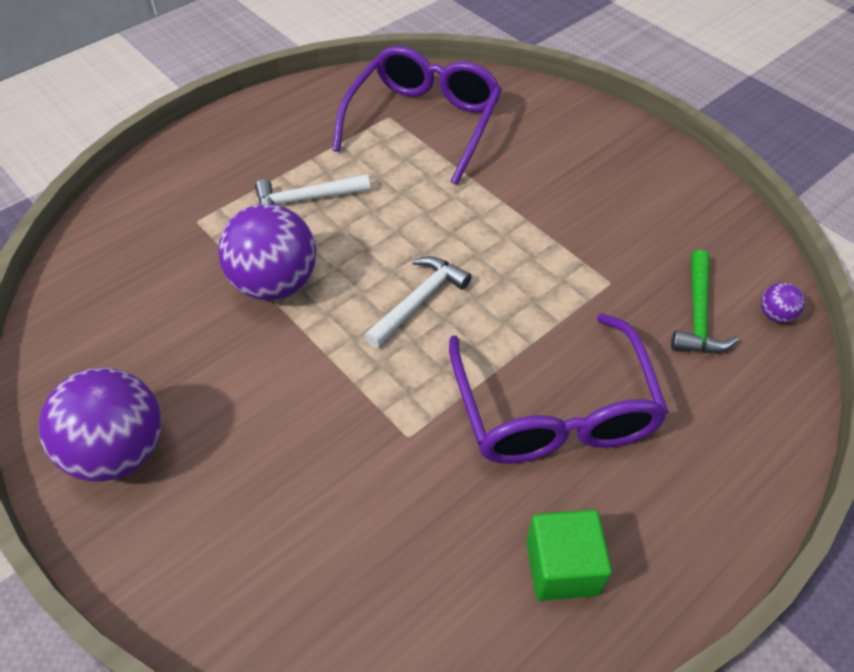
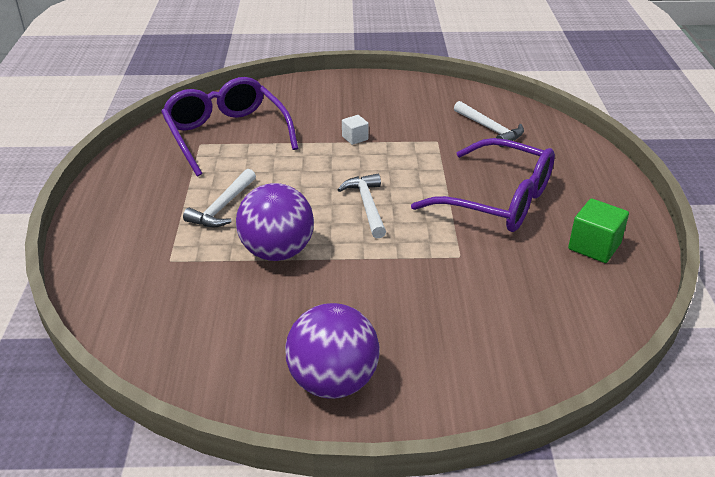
camera: 50 degrees left, 15 degrees down
(531, 213) = (355, 138): none -> white cube
(698, 314) = (490, 129): green hammer -> white hammer
(775, 315) = (516, 110): purple ball -> none

